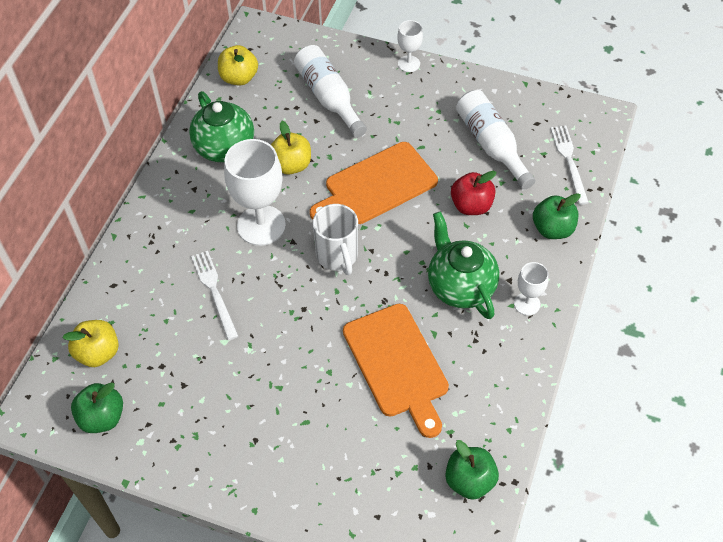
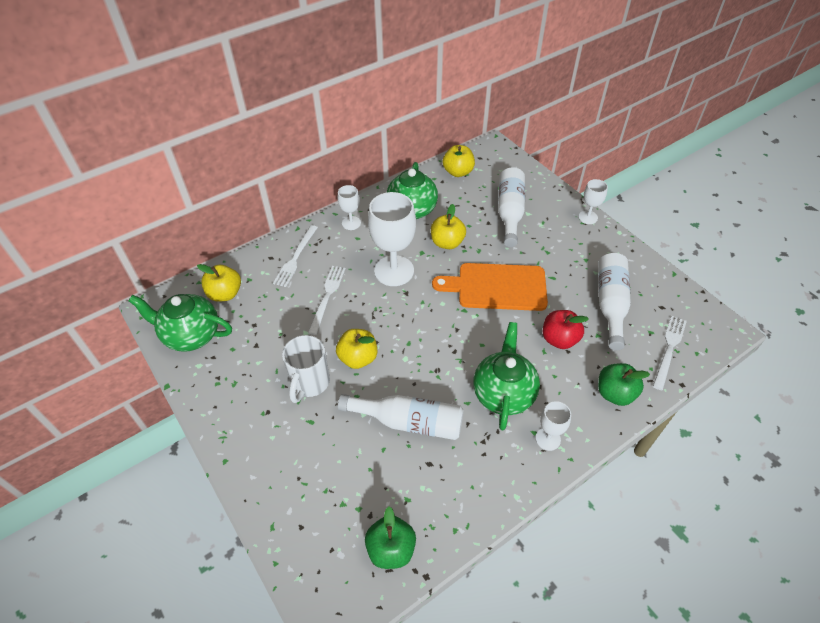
camera: 35 degrees right, 5 degrees down
(102, 417) = (191, 335): green apple -> green teapot
(142, 269) = (296, 258): none -> white fork
(170, 197) = (351, 223): none -> white goblet
(300, 334) = (358, 358): none -> yellow apple
(337, 256) = (429, 320): white mug -> white mug (310, 383)
(397, 364) = (408, 422): orange cutting board -> white bottle

